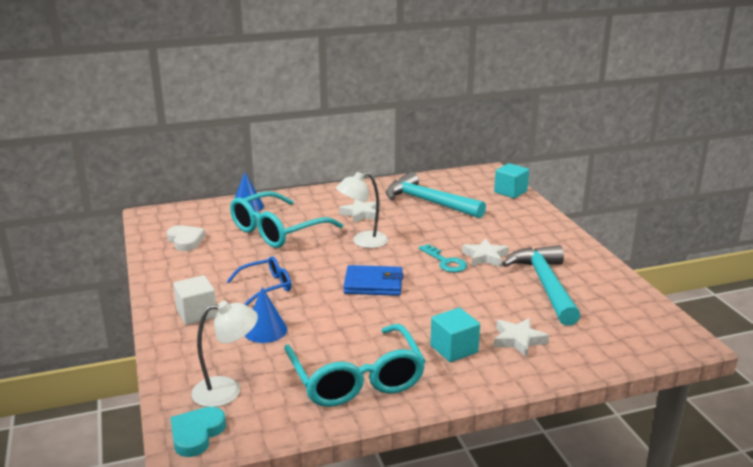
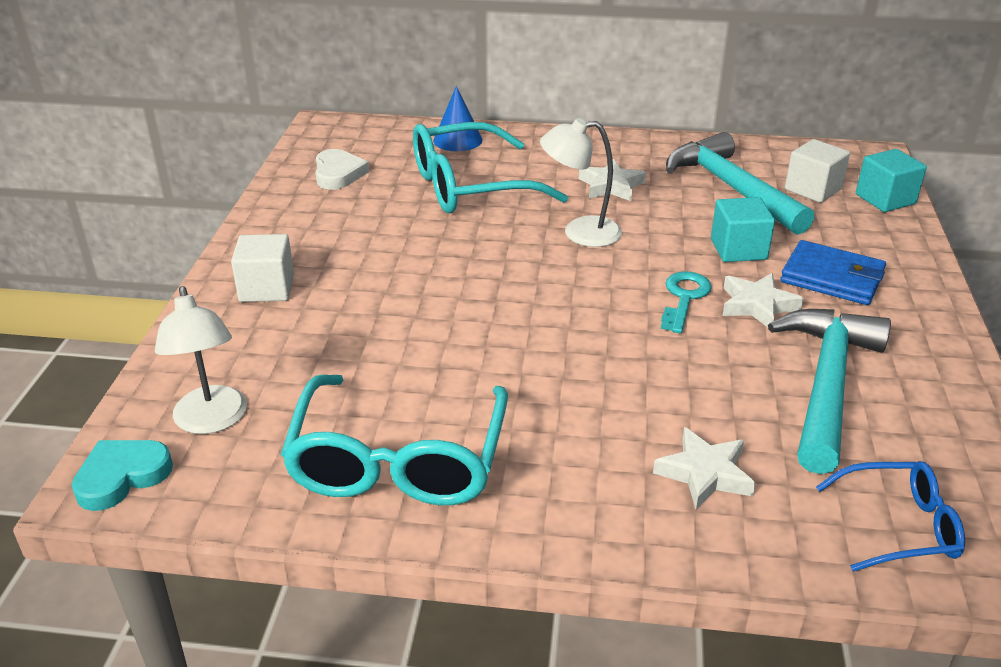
camera: 25 degrees right, 10 degrees up
(227, 390) = (212, 421): white lamp -> white lamp turned 60 degrees clockwise
(265, 330) = (334, 340): blue cone -> none
(266, 286) = (388, 271): blue glasses -> blue glasses (899, 526)
(373, 284) = (543, 307): blue wallet -> blue wallet (832, 278)
(445, 262) = (684, 298): turquoise key -> turquoise key turned 150 degrees counterclockwise
(454, 349) = (584, 456): turquoise cube -> turquoise cube (738, 249)
(471, 194) = (813, 189): none -> white cube

